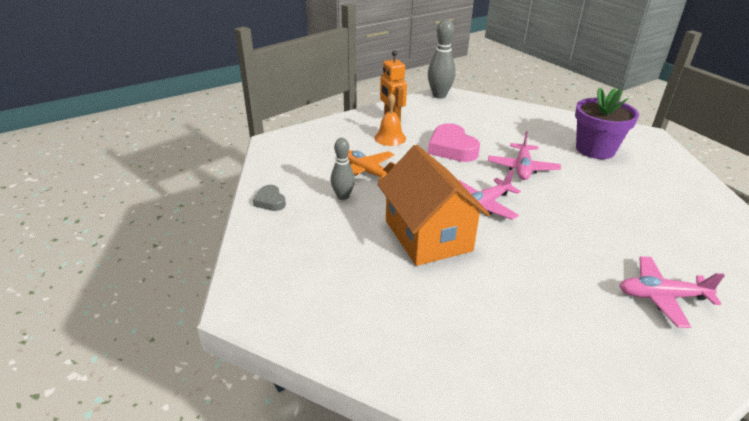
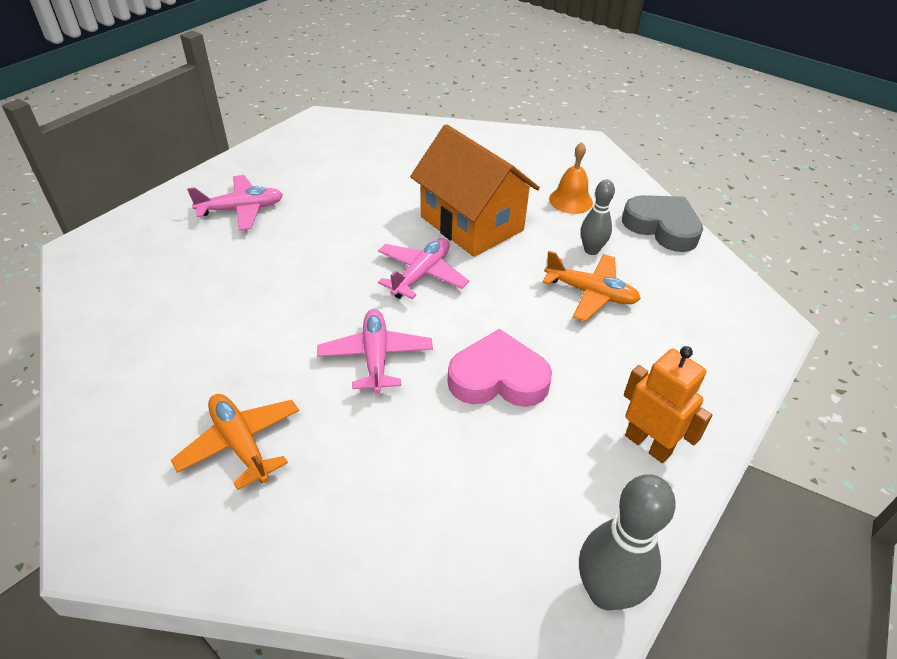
camera: 160 degrees right, 10 degrees up
(270, 201) = (662, 227): grey heart -> grey heart, size x1.87
(390, 138) = (611, 379): orange bell -> orange bell (570, 200)
(452, 148) = (498, 378): pink heart -> pink heart turned 45 degrees counterclockwise
(595, 149) = (241, 444): purple flower pot -> orange plane

